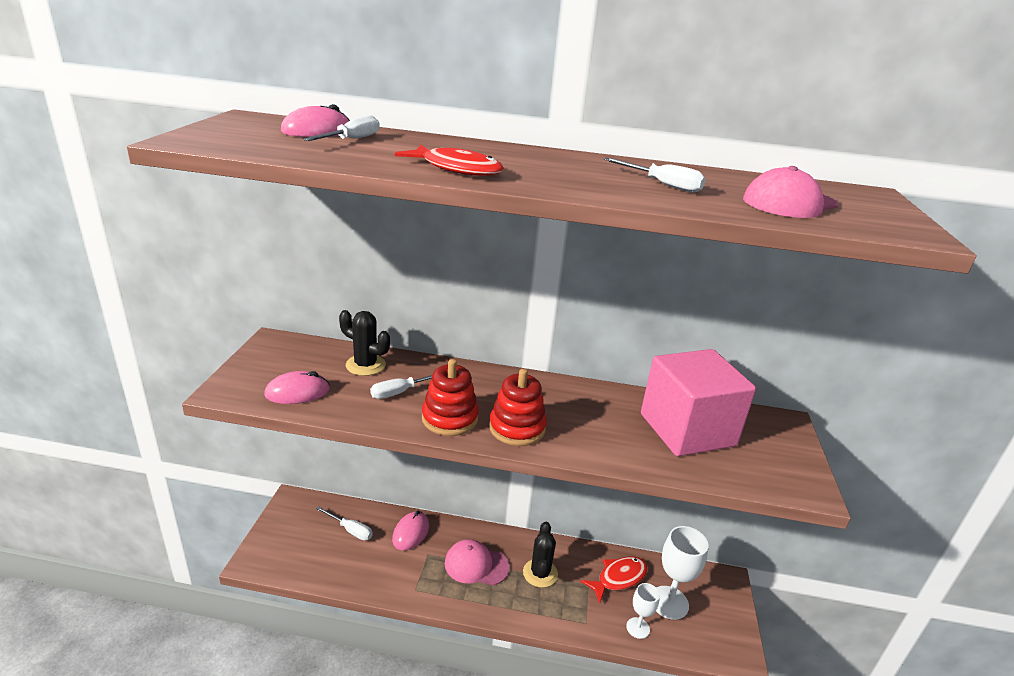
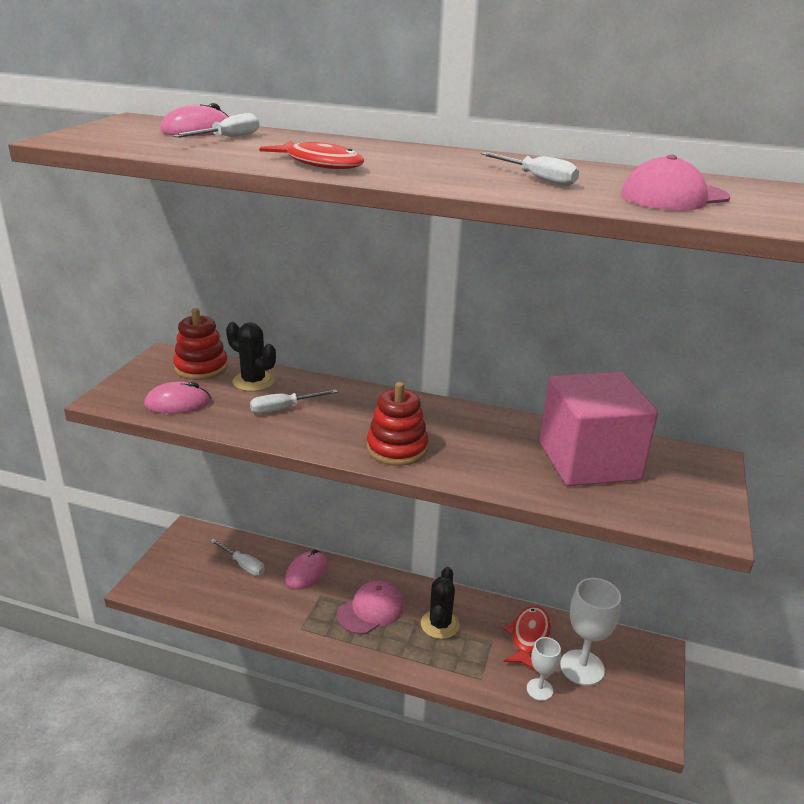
camera: 10 degrees right, 0 degrees up
(450, 418) = (327, 436): red stacking toy -> red stacking toy (201, 368)
(476, 565) = (371, 610): pink cap -> pink cap turned 120 degrees clockwise
(618, 578) = (528, 637): red fish -> red fish turned 45 degrees counterclockwise

